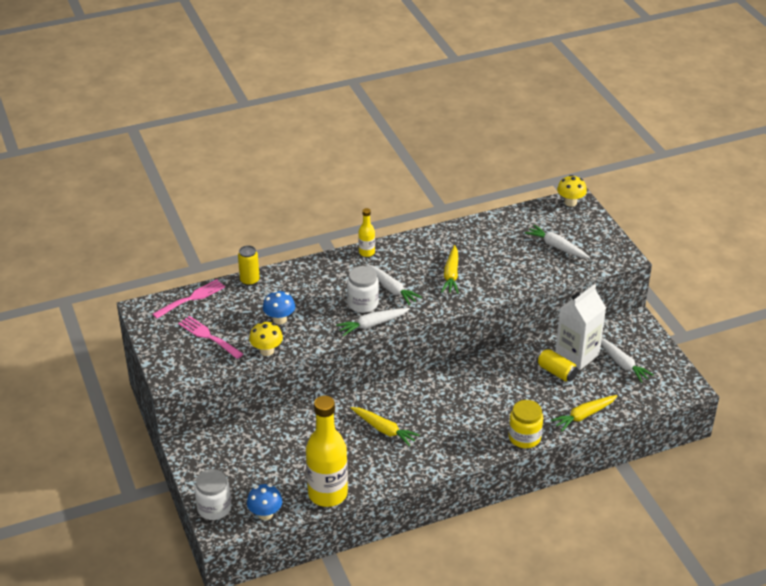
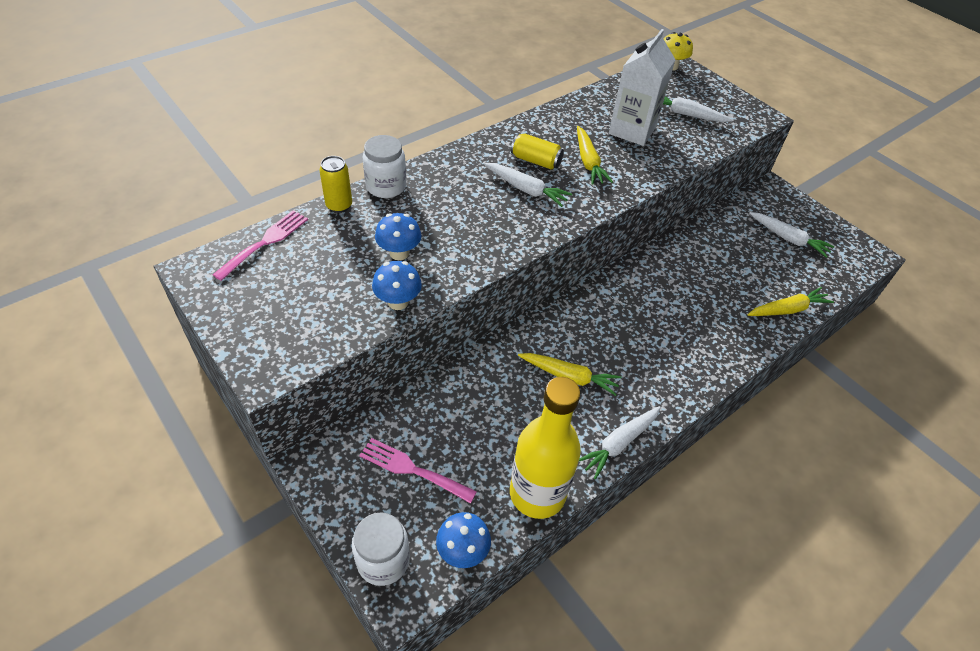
camera: 20 degrees left, 10 degrees up
(208, 336) = (306, 295): pink fork -> pink fork (412, 469)
(267, 351) = (398, 302): yellow mushroom -> blue mushroom
(363, 303) = (499, 213): white jar -> white jar (386, 186)
(366, 252) = (475, 149): yellow bottle -> none
(372, 324) = (524, 240): white carrot -> white carrot (619, 443)
(524, 437) = (739, 352): yellow jar -> none
(556, 372) = (727, 261): yellow can -> yellow can (536, 161)
(577, 355) = (737, 236): white carton -> white carton (632, 130)
(584, 416) = (787, 309): yellow carrot -> yellow carrot turned 150 degrees counterclockwise

